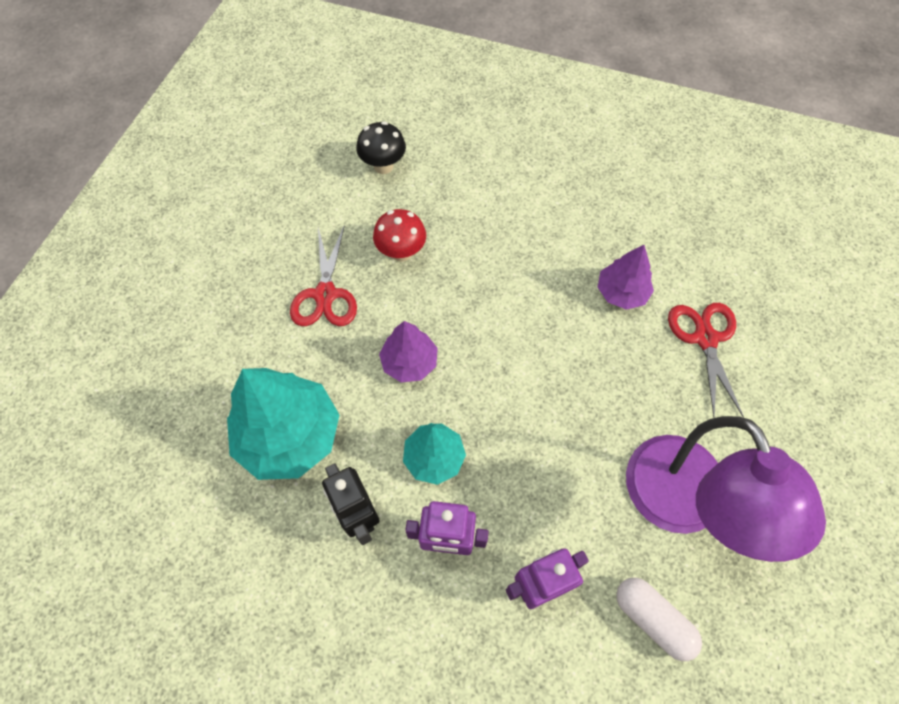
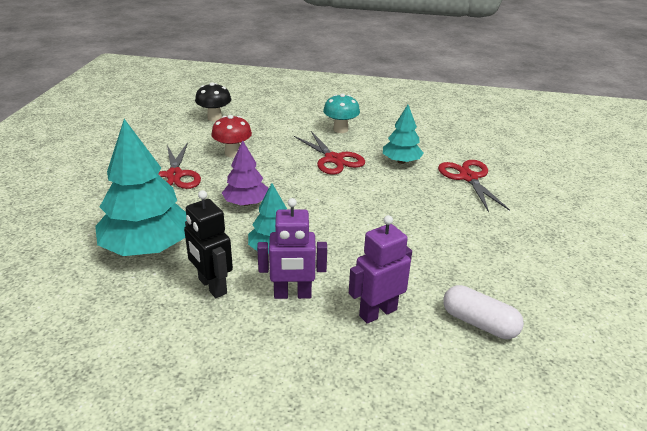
camera: 10 degrees left, 30 degrees down
(531, 278) = (333, 159): none -> red scissors
(551, 209) = (340, 129): none -> turquoise mushroom
(621, 292) = (401, 161): purple tree -> turquoise tree
(685, 505) = (483, 258): purple lamp -> none

